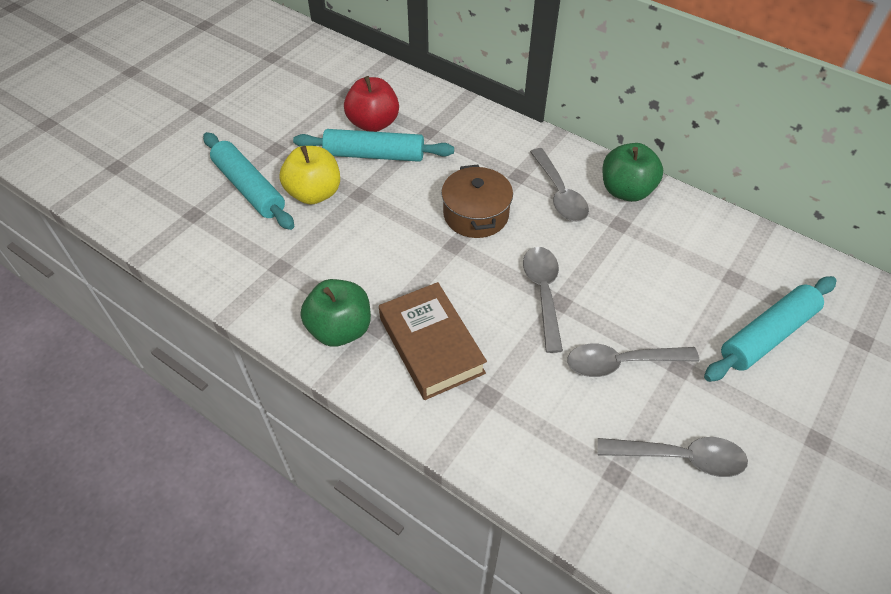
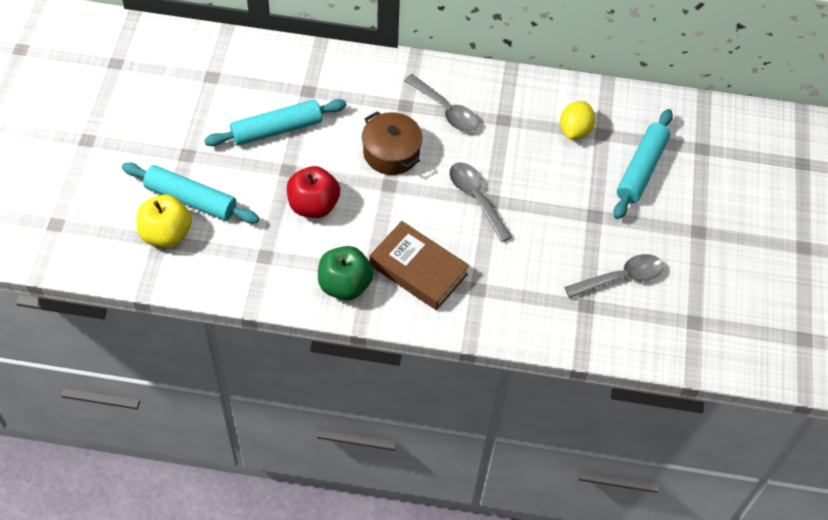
camera: 30 degrees left, 5 degrees up
(314, 193) = (249, 183): yellow apple -> yellow apple (166, 234)
(373, 123) = (256, 100): red apple -> red apple (313, 205)
(621, 363) = (555, 229): grey spoon -> none
(626, 191) = (495, 89): green apple -> none
(700, 263) = (575, 130): none -> yellow lemon

